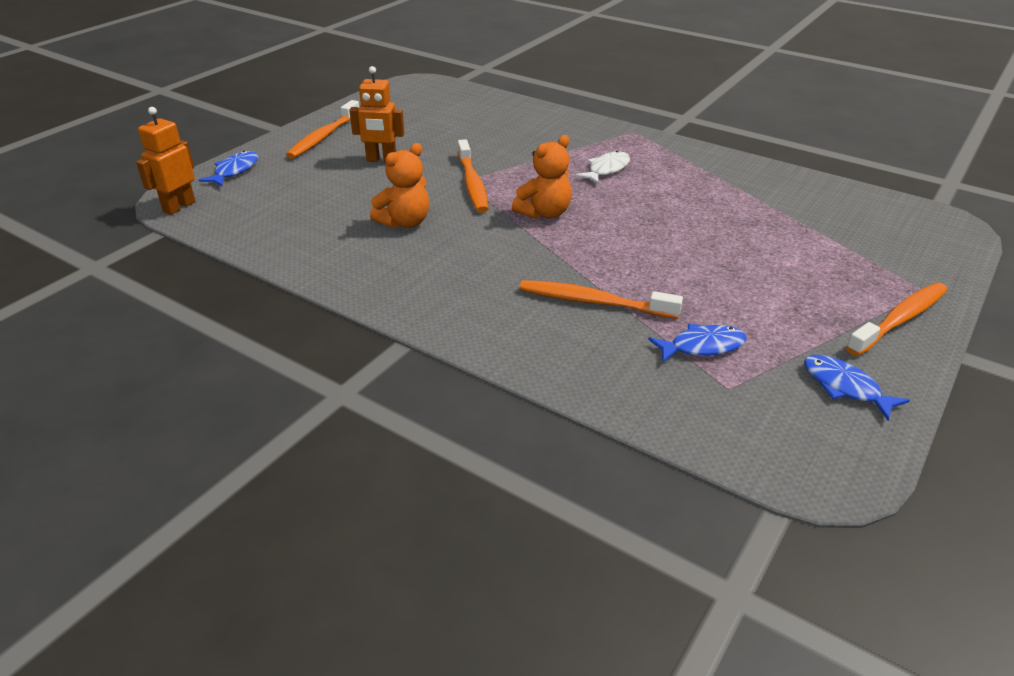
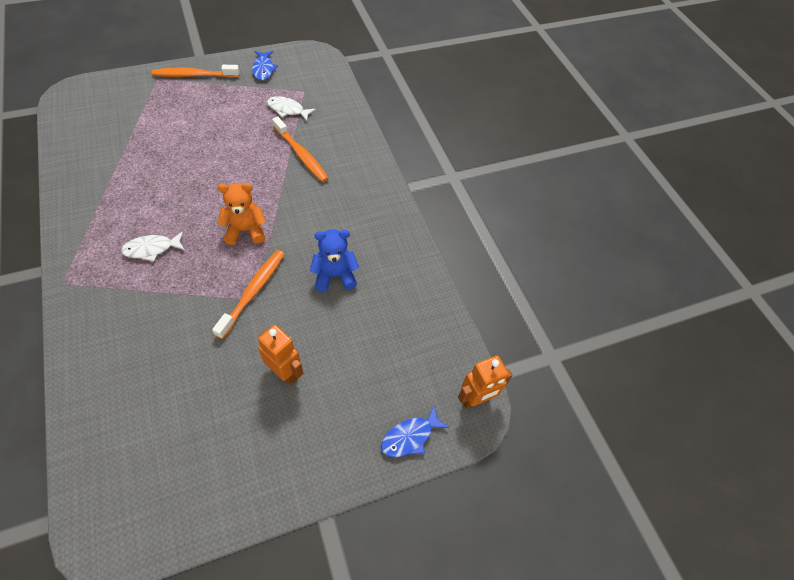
camera: 150 degrees left, 20 degrees up
(324, 137) = (299, 456): orange toothbrush -> none
(405, 222) = (335, 275): orange teddy bear -> blue teddy bear
(702, 346) = (288, 110): blue fish -> white fish

